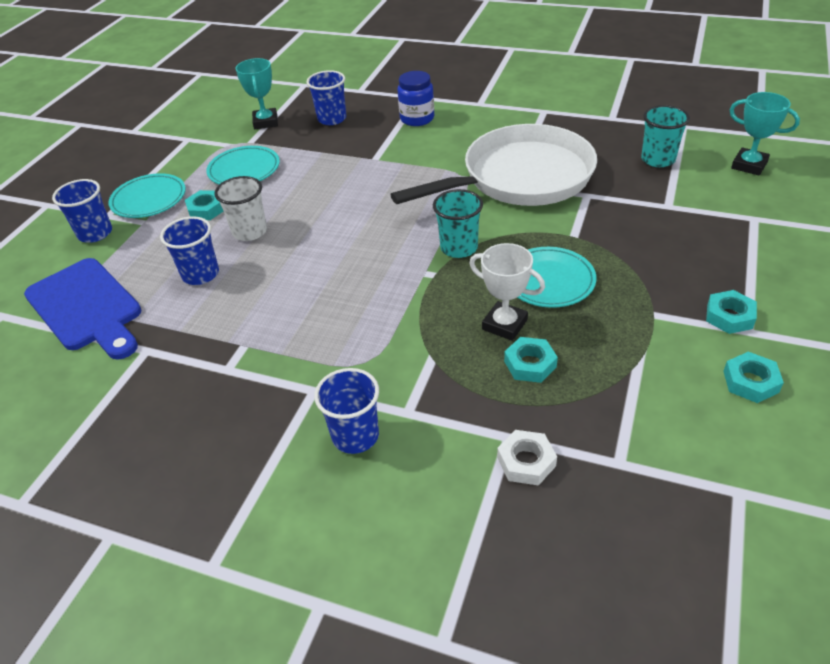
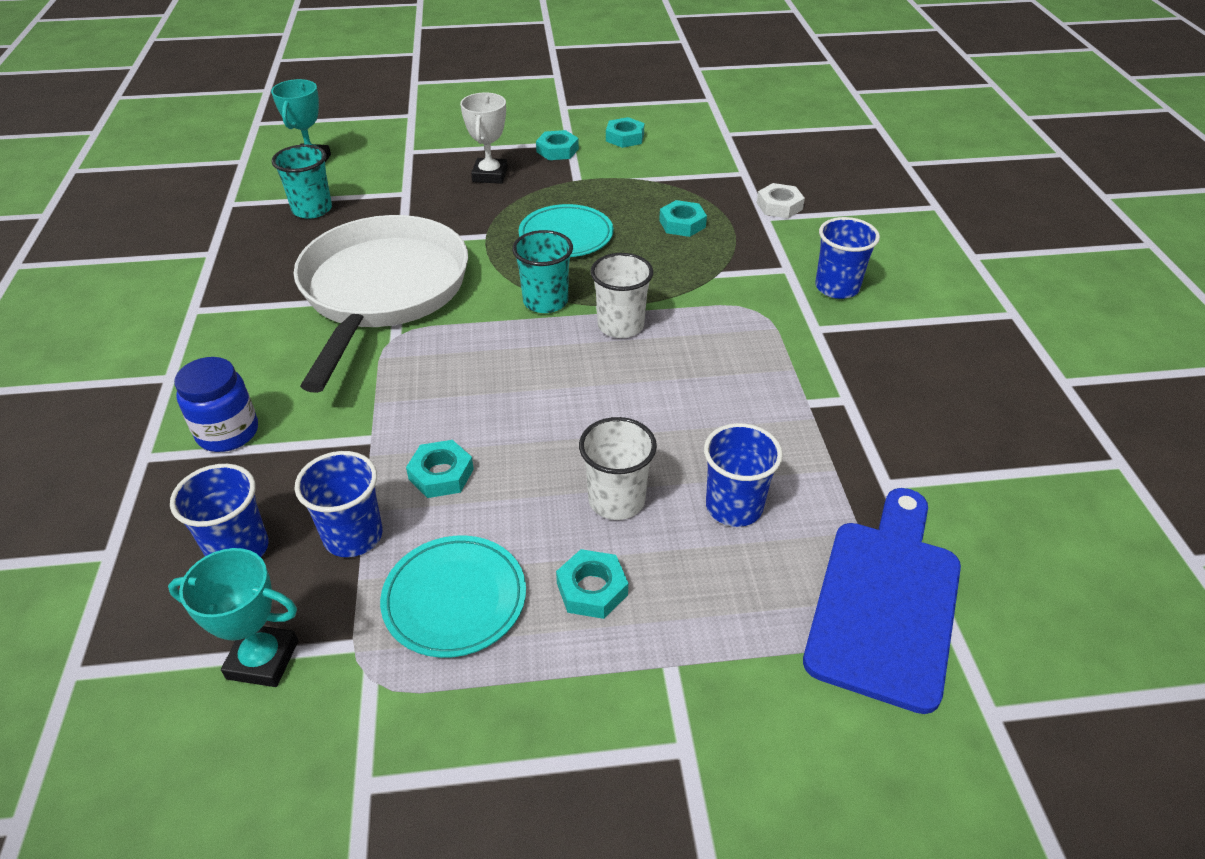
camera: 120 degrees left, 0 degrees up
(95, 233) = (742, 727): blue cup -> blue cup (353, 536)
(149, 199) = (606, 704): turquoise plate -> none
(265, 122) = (263, 660): turquoise trophy -> turquoise trophy turned 45 degrees clockwise
(326, 177) = (441, 474): none -> turquoise nut
(402, 277) = (620, 325): none -> white cup
(504, 324) = (644, 246): white trophy -> white trophy (490, 175)
(520, 178) = (382, 292): white pan -> white pan turned 60 degrees clockwise

